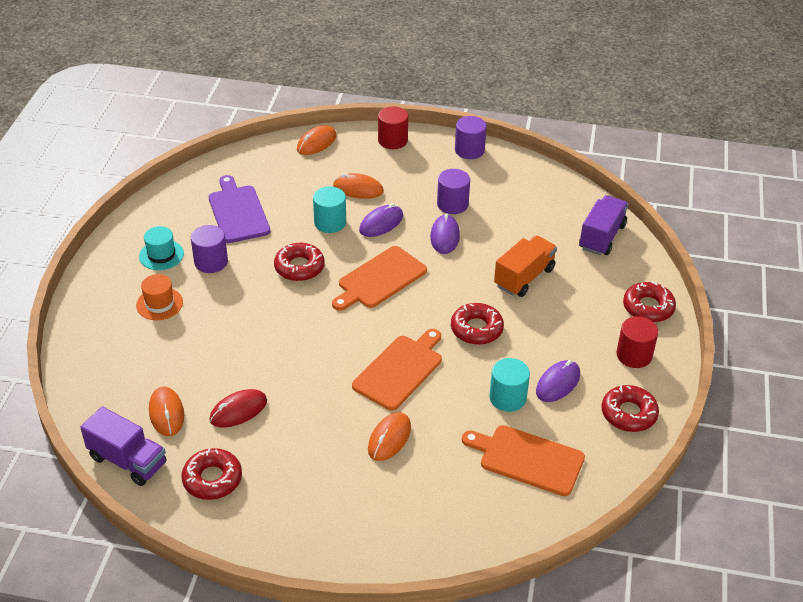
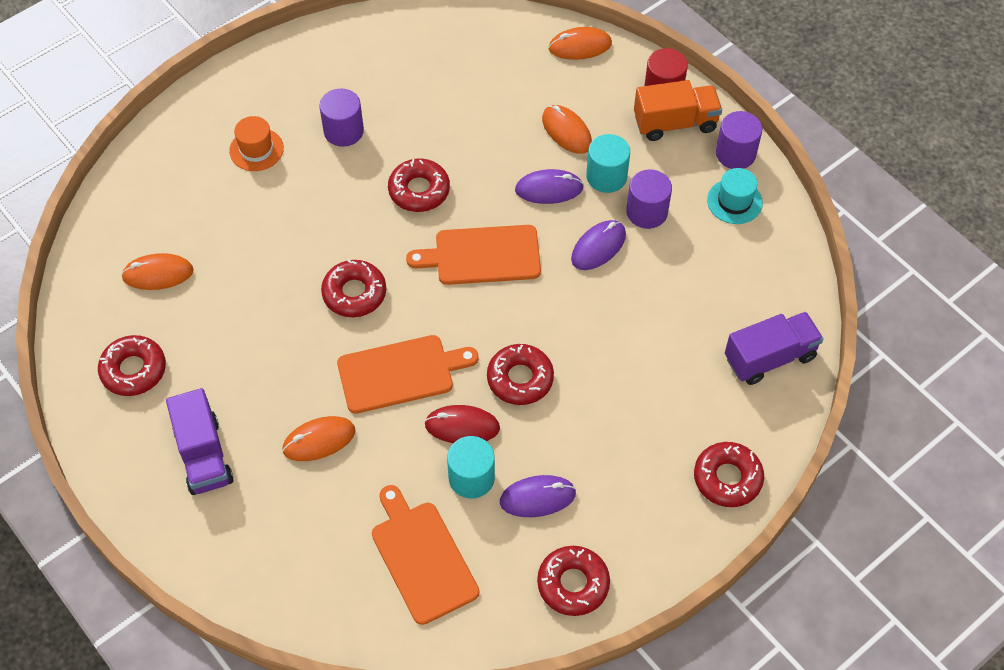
camera: 40 degrees right, 15 degrees up
(128, 460) = (85, 301): purple truck -> purple truck (204, 455)
(161, 255) = (307, 94): turquoise hat -> turquoise hat (734, 201)
(166, 413) = (158, 274): orange mouse -> orange mouse turned 60 degrees clockwise
(238, 212) = (422, 87): purple cutting board -> none
(238, 411) = (218, 314): red mouse -> red mouse (462, 426)
(320, 345) = (354, 293): none -> red donut
(330, 222) = (499, 156): turquoise cylinder -> turquoise cylinder (606, 176)
(524, 277) = (631, 351): orange truck -> orange truck (675, 123)
(634, 355) = (650, 523): red cylinder -> none

